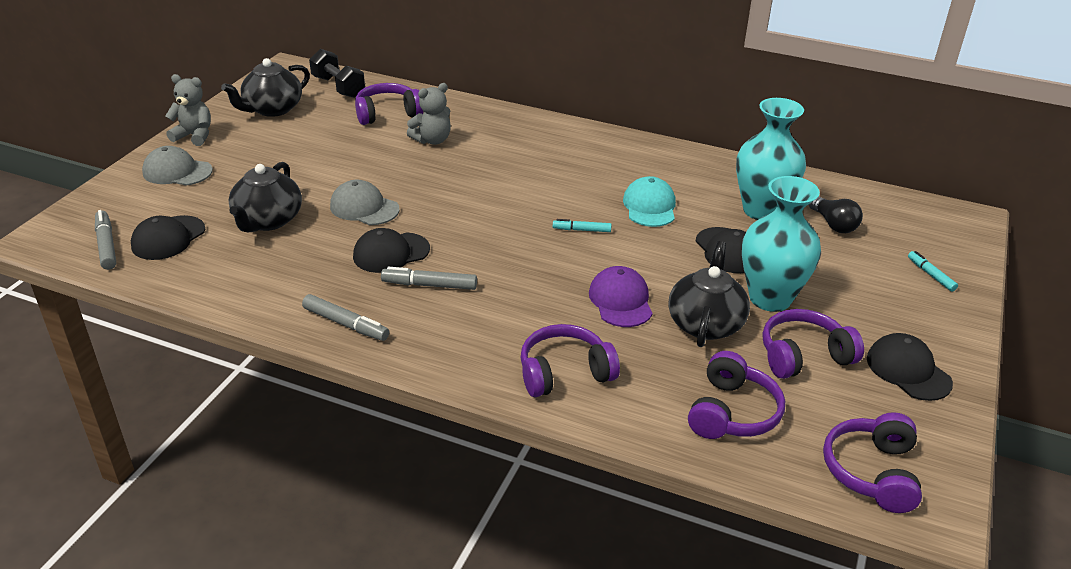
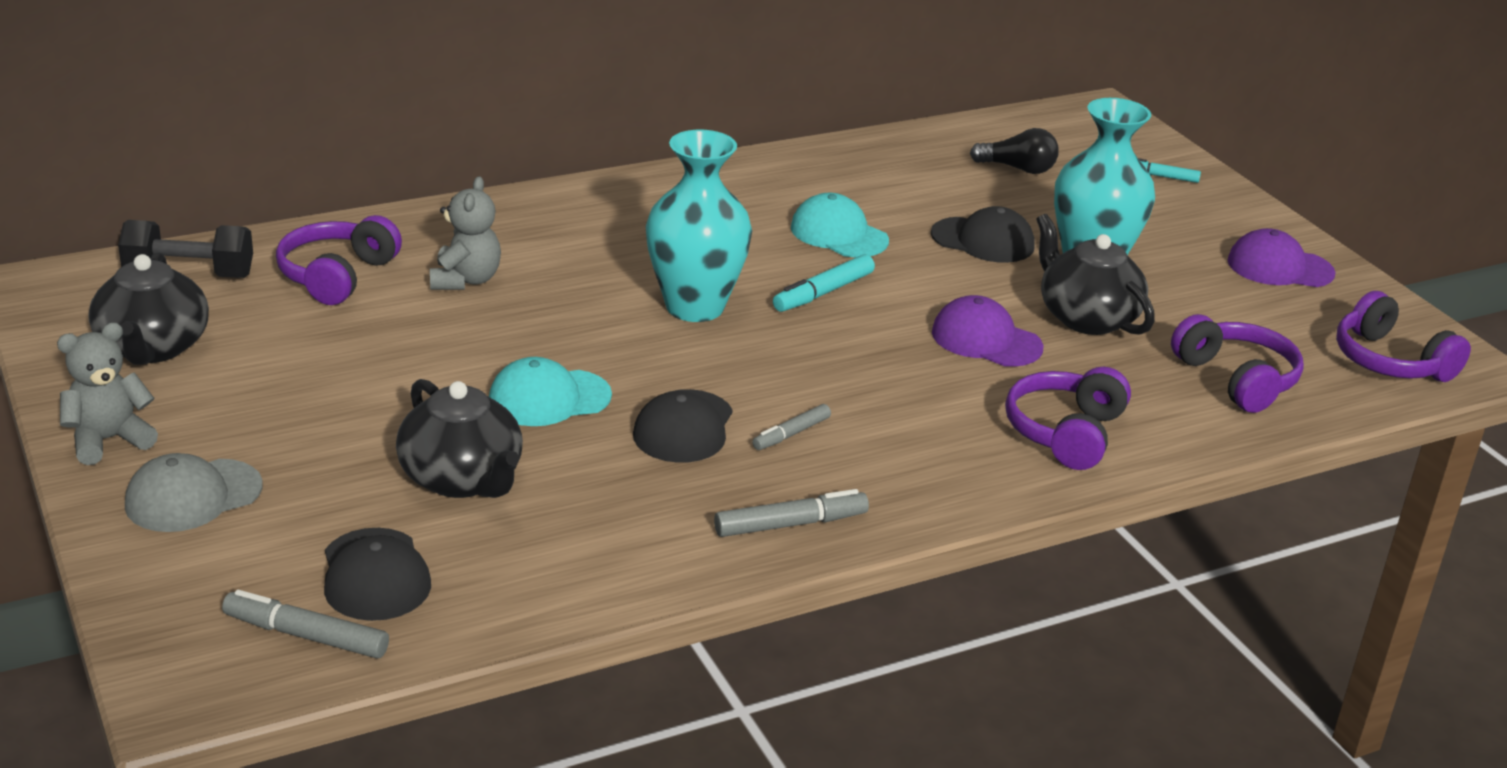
camera: 50 degrees left, 5 degrees down
(364, 208) = (549, 398): grey cap -> turquoise cap
(429, 285) = (791, 434): grey marker -> grey marker, size x0.67
(581, 230) = (823, 293): turquoise marker -> turquoise marker, size x1.50
(761, 210) = (939, 186): turquoise vase -> turquoise vase (695, 307)
(803, 356) = (1199, 300): purple headphones -> none
(908, 370) = (1279, 267): black cap -> purple cap

